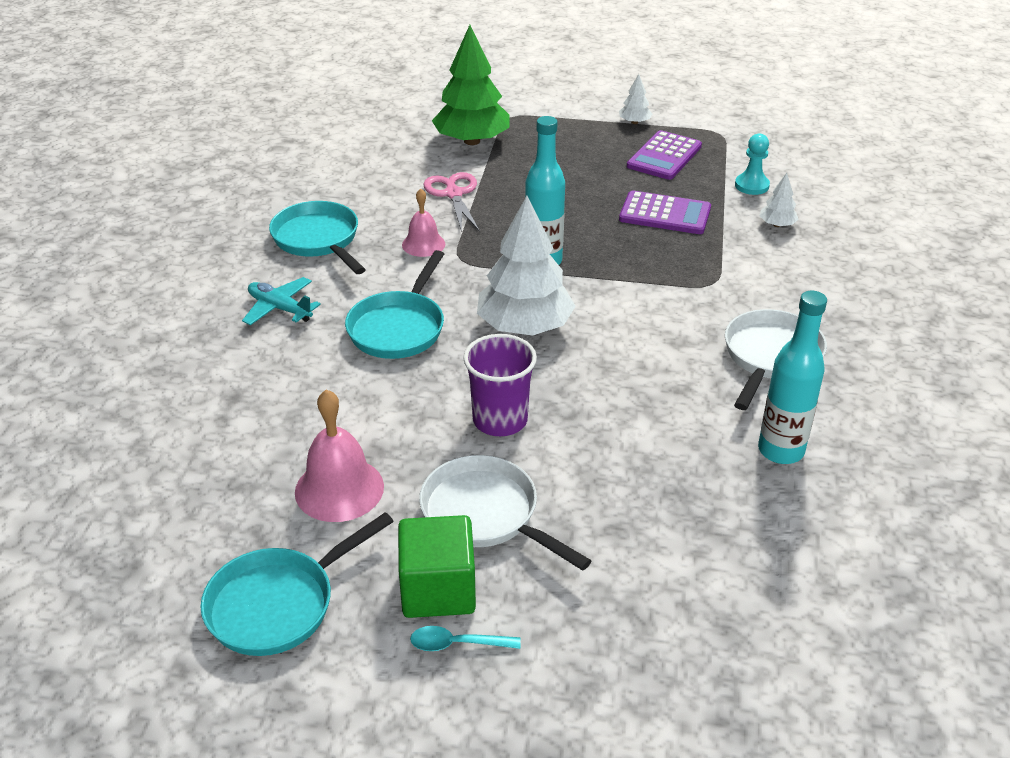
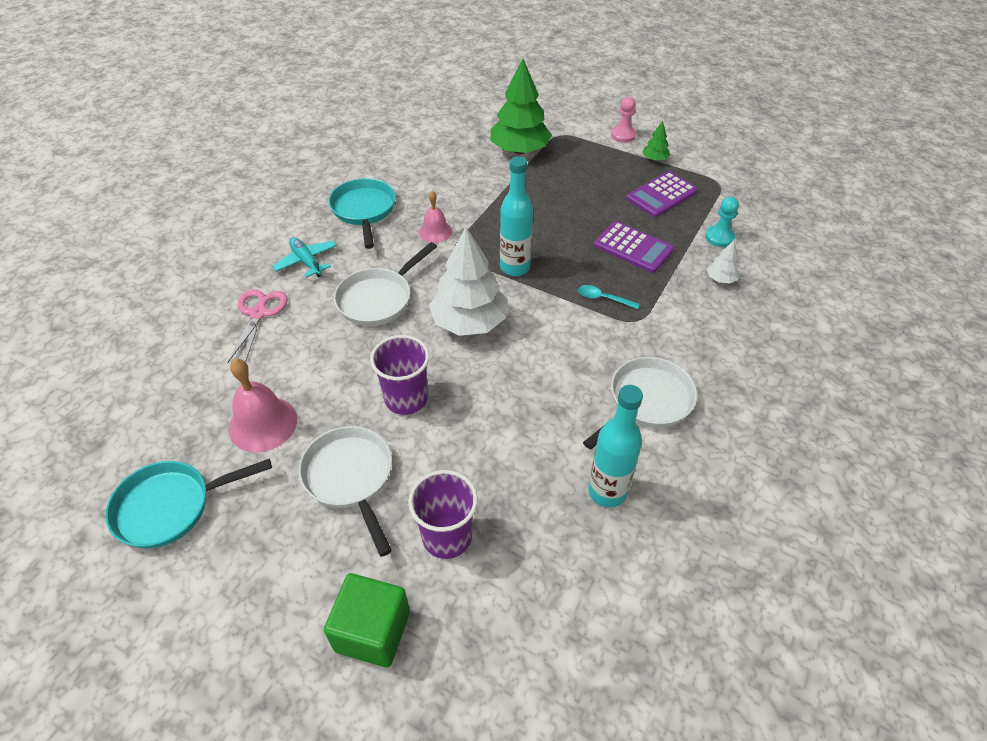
camera: 20 degrees right, 10 degrees up
(399, 327) = (378, 299): turquoise pan -> white pan
(438, 589) = (282, 532): green cube -> green cube (372, 631)
(453, 194) = (481, 193): pink scissors -> pink scissors (259, 313)
(457, 644) = (269, 583): turquoise spoon -> turquoise spoon (603, 298)
(584, 104) = (623, 135): none -> pink pawn
(634, 122) = (654, 159): white tree -> green tree
(635, 540) = (447, 537): none -> purple cup

